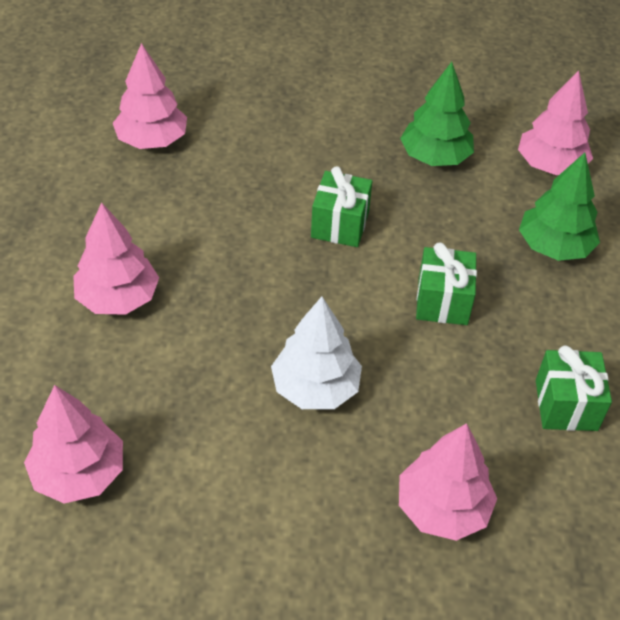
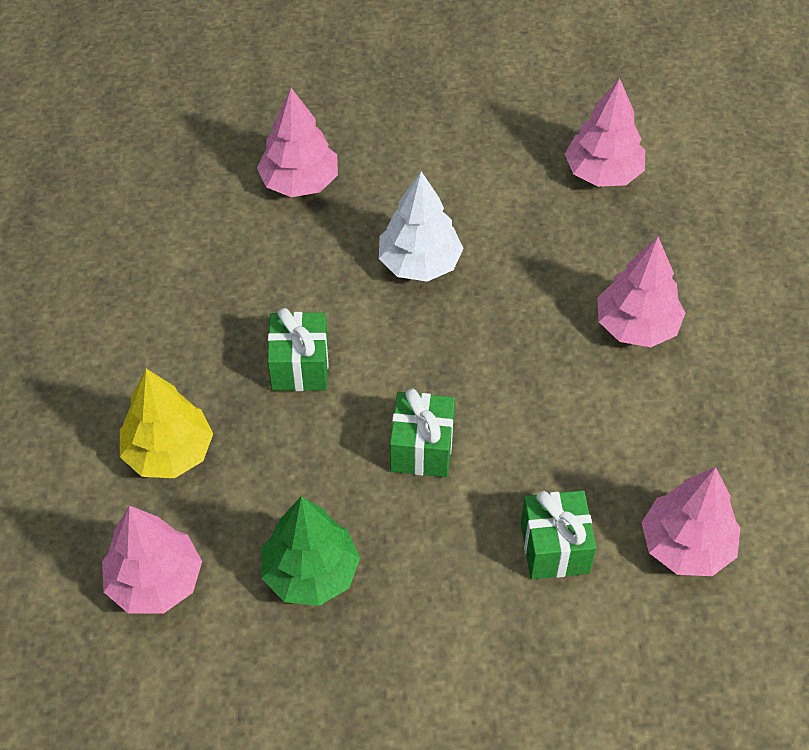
camera: 175 degrees right, 5 degrees up
(554, 247) = (169, 452): green tree -> yellow tree
(566, 405) = (183, 276): green gift -> green gift (554, 548)

